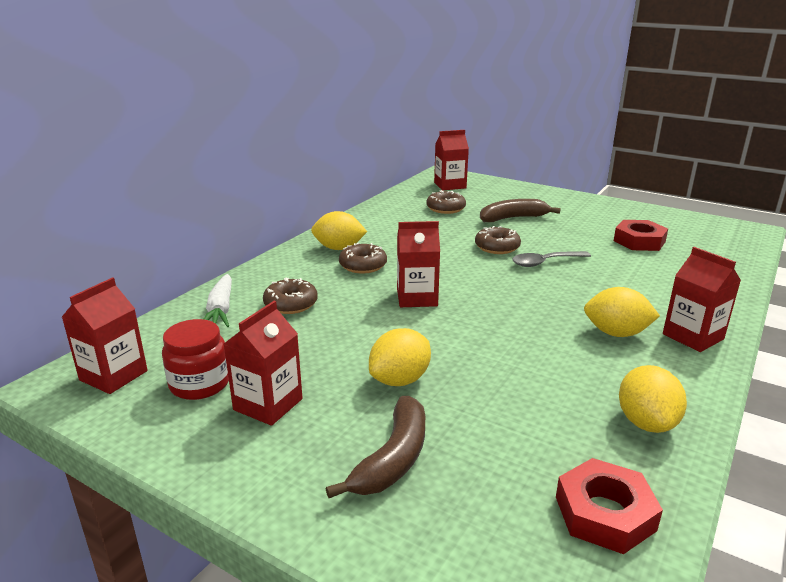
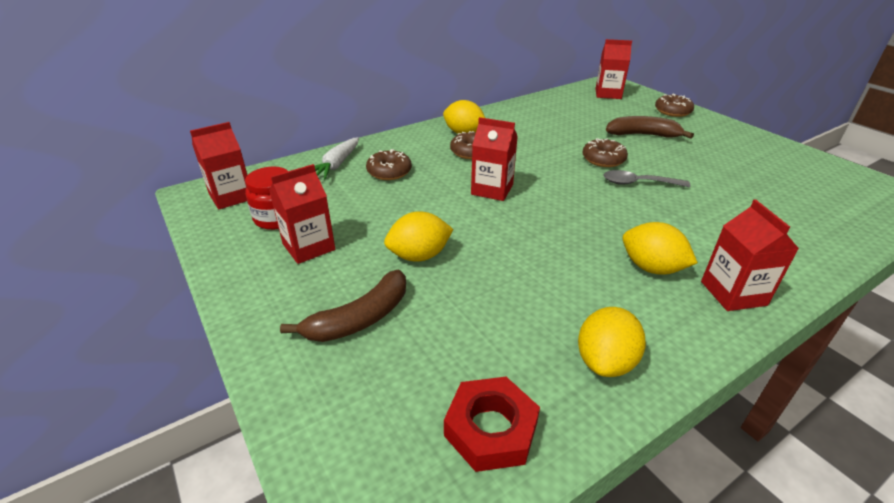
camera: 25 degrees right, 10 degrees up
(445, 208) = (585, 115): brown donut -> brown donut (672, 111)
(639, 241) = (759, 182): red nut -> none

